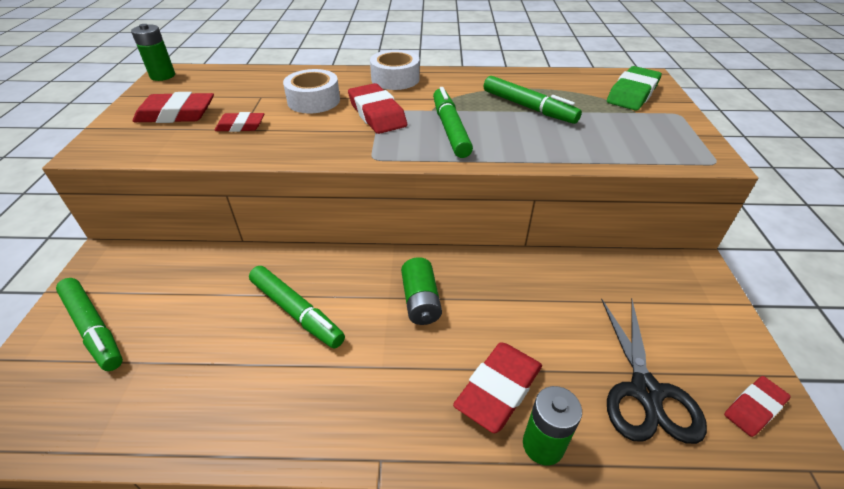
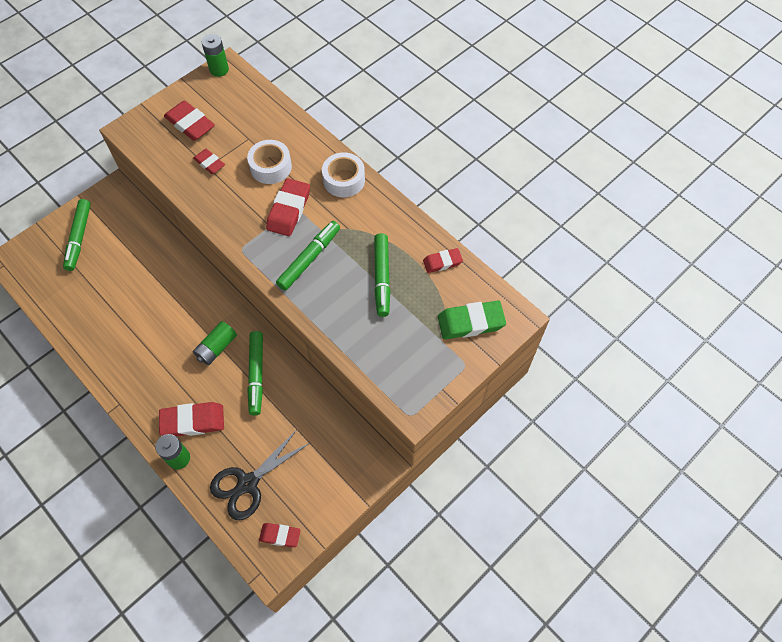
camera: 45 degrees right, 20 degrees up
(296, 311) = (160, 303): green marker -> green marker (256, 375)
(551, 79) = (442, 262): none -> red eraser

